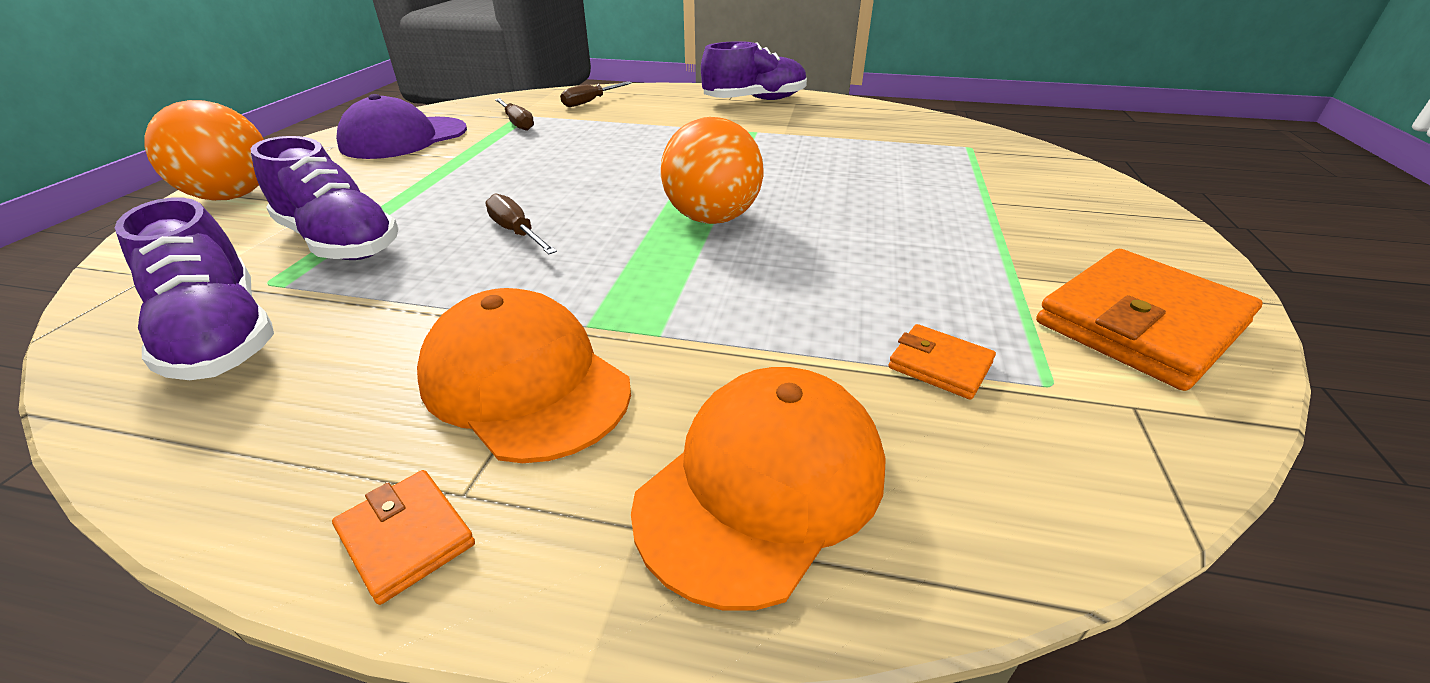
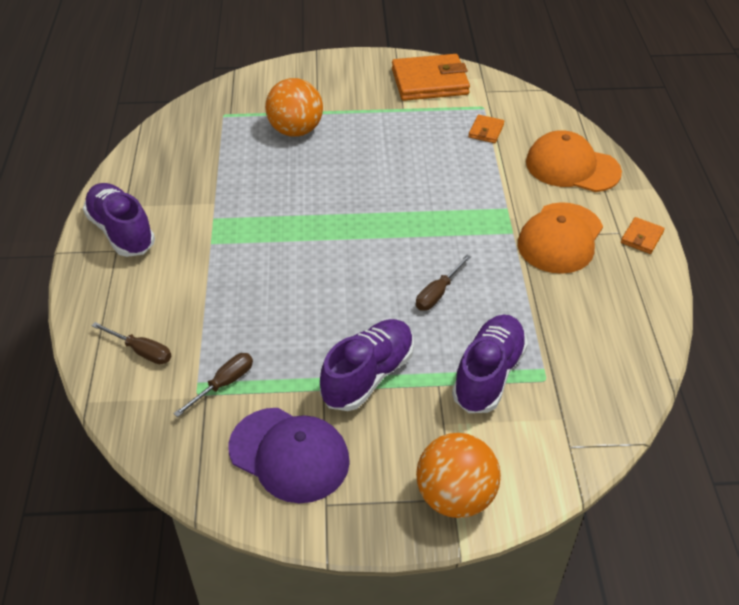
camera: 105 degrees left, 10 degrees up
(220, 335) = (594, 362): purple shoe -> purple shoe (368, 376)
(712, 218) = (383, 213): orange ball -> orange ball (295, 130)
(1140, 324) = (430, 82): orange wallet -> orange wallet turned 45 degrees counterclockwise

